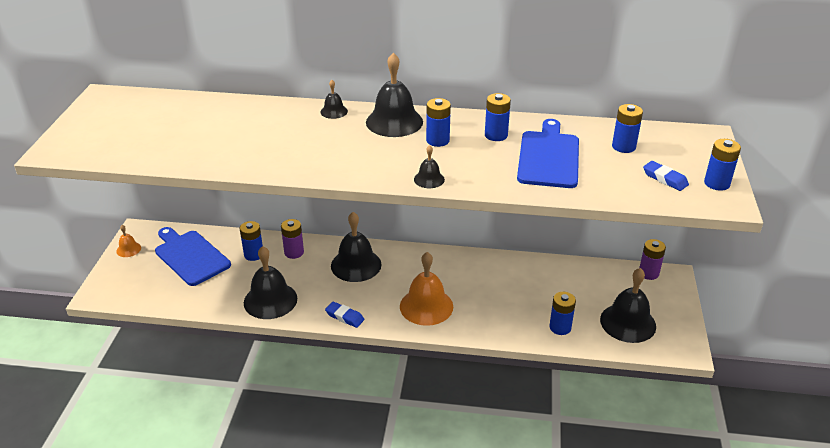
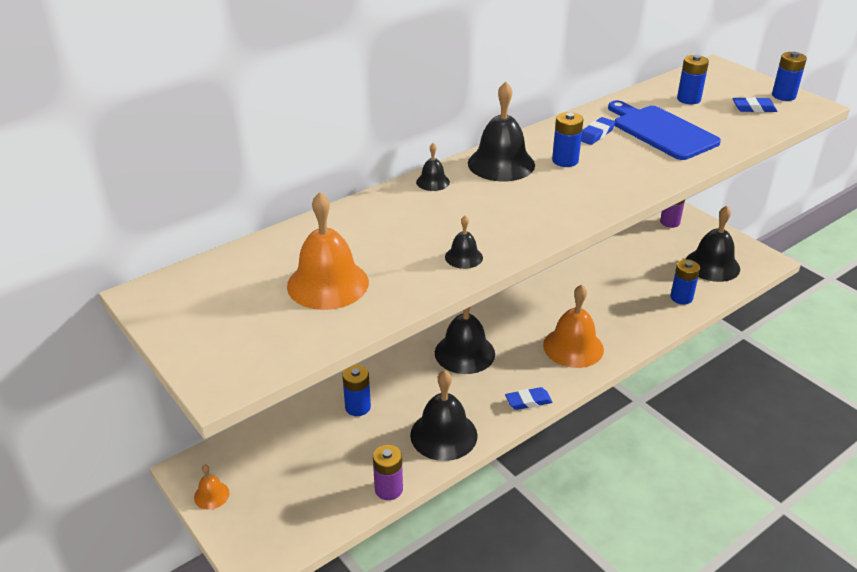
camera: 45 degrees left, 0 degrees up
(176, 134) = (328, 284): none -> orange bell
(190, 256) = (295, 453): blue cutting board -> none
(294, 252) = (392, 379): purple battery -> purple battery (388, 489)
(429, 179) = (622, 193): black bell -> black bell (463, 257)
(496, 135) = (596, 134): blue battery -> blue eraser

